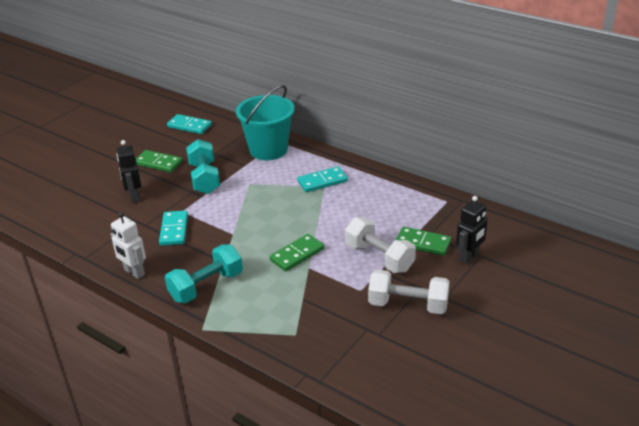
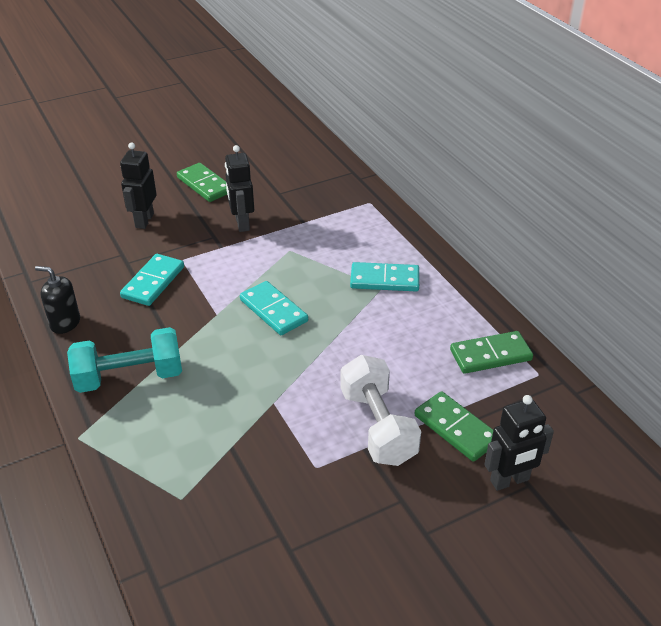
camera: 25 degrees right, 5 degrees up
(134, 272) = (65, 323): white robot -> black soap dispenser
(189, 126) = (277, 147): turquoise domino -> turquoise domino (273, 310)
(204, 178) = (242, 223): turquoise dumbbell -> black robot
(268, 150) = (348, 210): turquoise bucket -> none
(297, 254) = (272, 377): green domino -> green domino (490, 355)
(408, 305) = (364, 521): white dumbbell -> none

